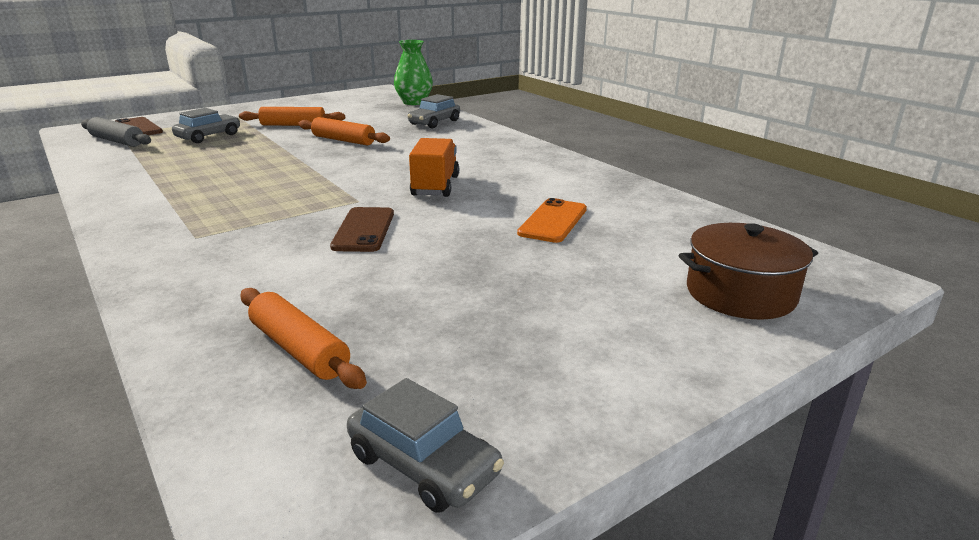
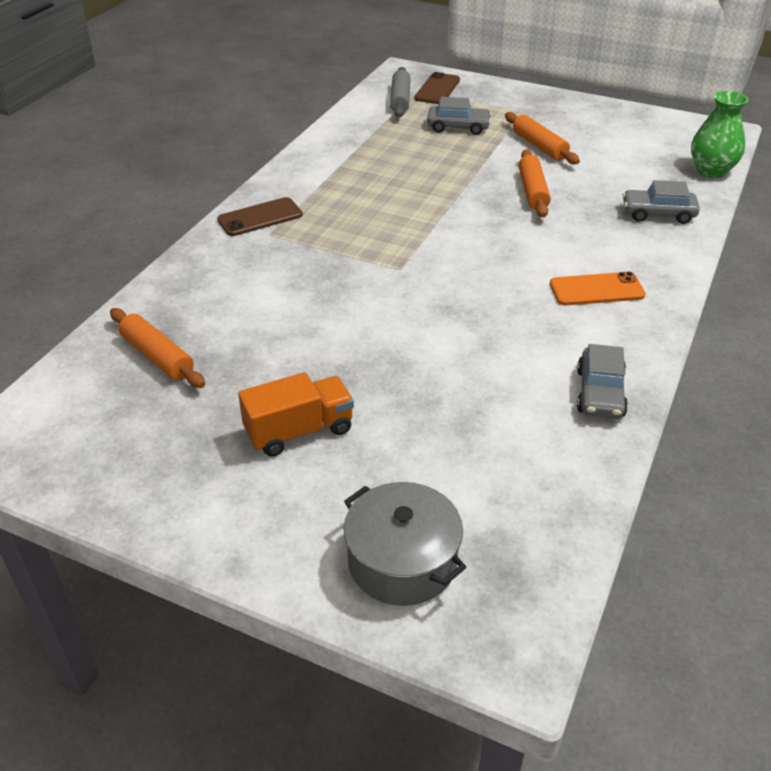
camera: 60 degrees right, 15 degrees up
(299, 349) = (158, 356): orange rolling pin -> orange rolling pin turned 60 degrees counterclockwise
(364, 230) = (346, 299): brown phone -> brown phone (260, 217)
(423, 464) = (73, 459): grey car -> grey car (600, 393)
(435, 186) = (475, 293): orange truck -> orange truck (299, 431)
(553, 221) = (462, 393): orange phone -> orange phone (596, 290)
(740, 294) = (402, 561): brown pot -> grey pot

